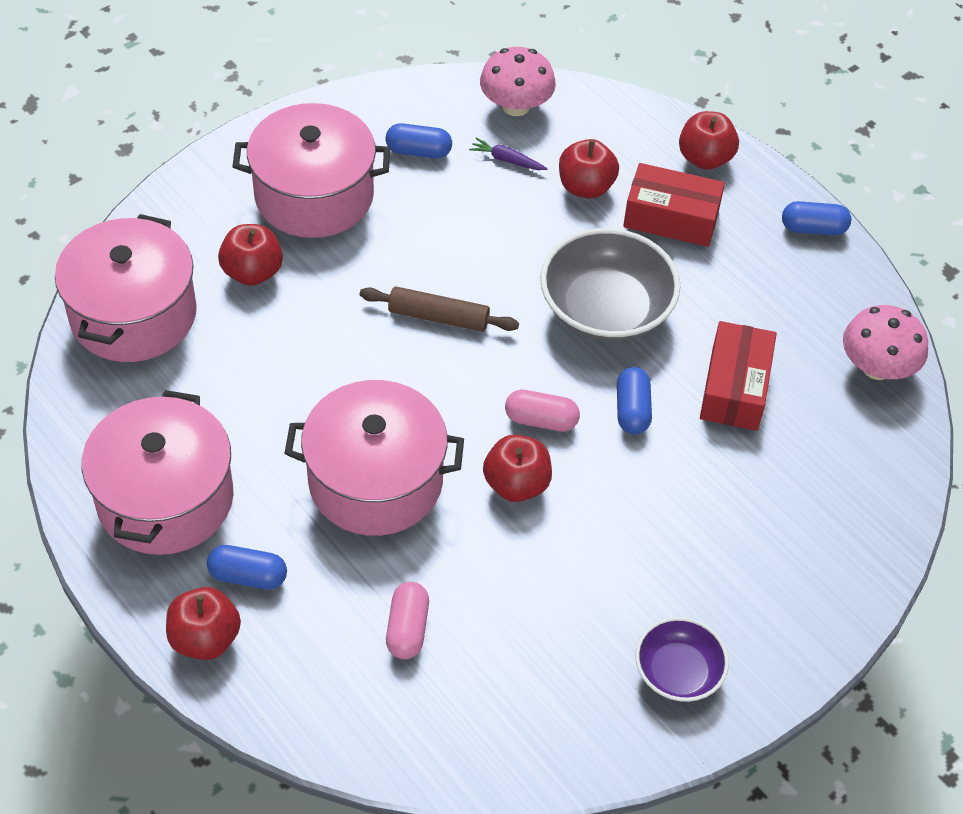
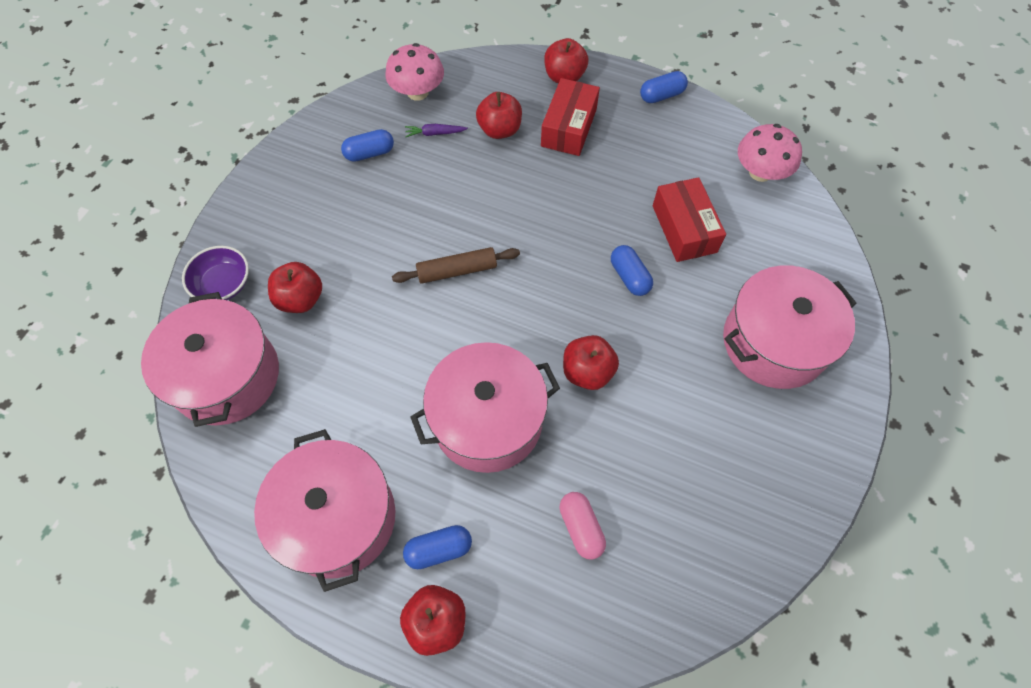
camera: 25 degrees left, 10 degrees up
(314, 195) = (313, 219): pink pot -> pink pot (774, 342)
(541, 420) = (574, 314): pink capsule -> none
(605, 310) = (567, 212): grey bowl -> none
(671, 218) = (569, 127): red box -> red box turned 60 degrees counterclockwise
(678, 672) = (781, 458): purple bowl -> purple bowl (223, 284)

